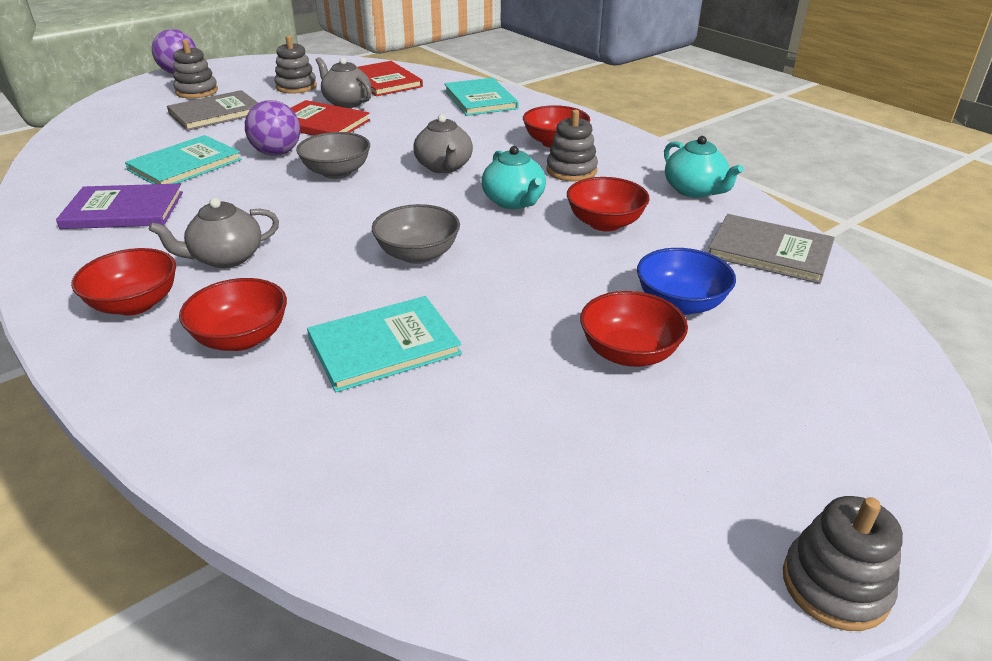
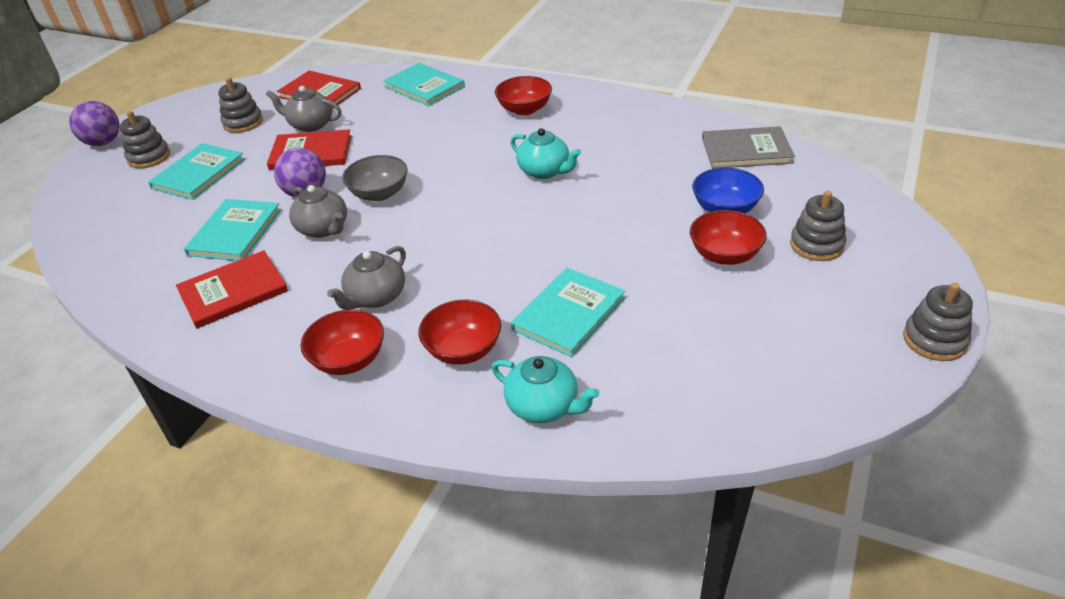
camera: 25 degrees left, 5 degrees up
(123, 210) = (233, 291): purple book -> red book
(216, 113) = (198, 173): grey book -> turquoise book
(418, 254) = (519, 239): grey bowl -> none
(444, 167) = (461, 159): grey teapot -> grey teapot (323, 229)
(571, 170) = (560, 130): grey stacking toy -> grey stacking toy (816, 245)
(605, 223) = (624, 166): red bowl -> none
(694, 190) = (660, 118): turquoise teapot -> turquoise teapot (543, 406)

